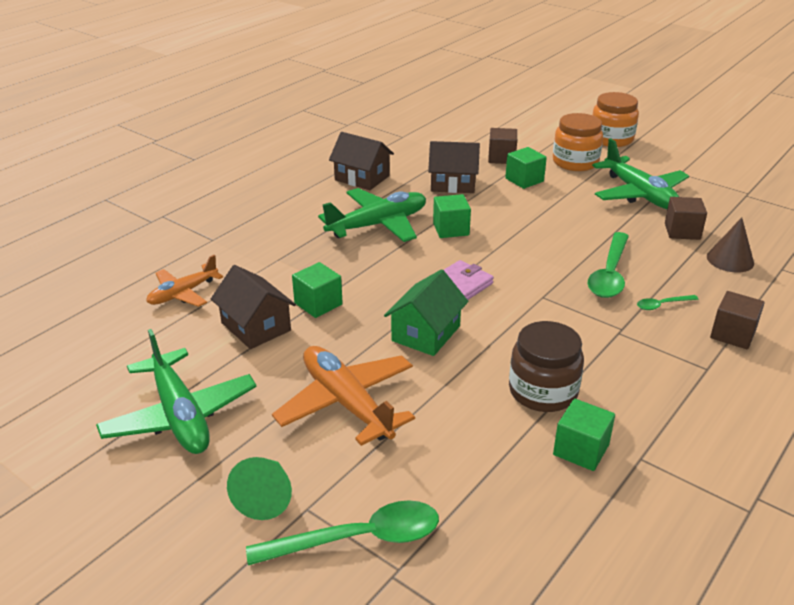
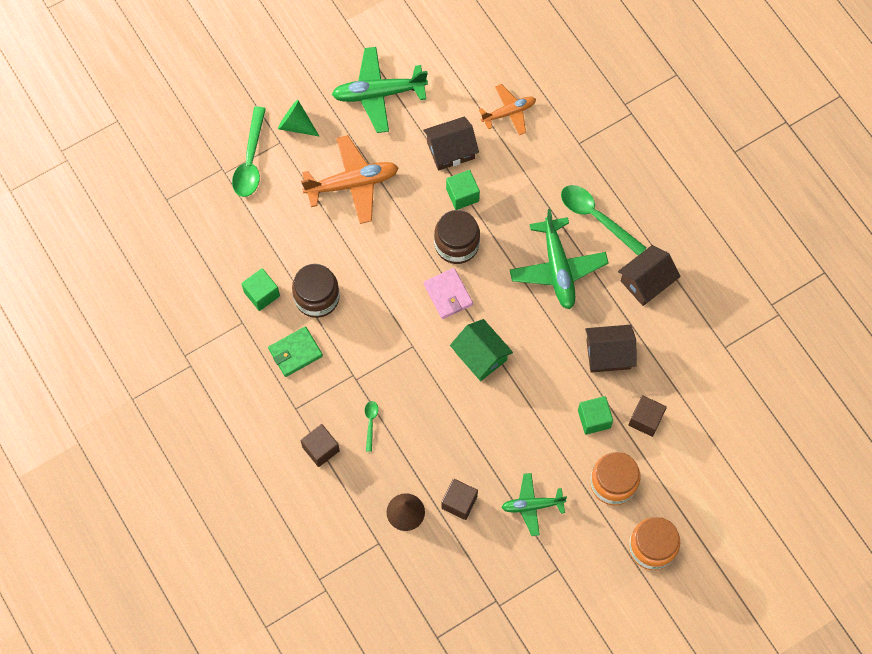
camera: 110 degrees right, 35 degrees up
(183, 293) = (509, 112): orange plane -> orange plane turned 90 degrees clockwise
(389, 294) = (456, 244): none -> brown jar
(426, 333) = (401, 252): green house -> green house (480, 356)
(451, 229) = (530, 321): green cube -> none
(453, 184) = (608, 354): brown house -> brown house turned 60 degrees clockwise
(609, 274) = (422, 408): green spoon -> green spoon (596, 217)
(636, 390) = (295, 352): none -> green wallet
(639, 194) = (532, 505): green plane -> green plane, size x0.62

